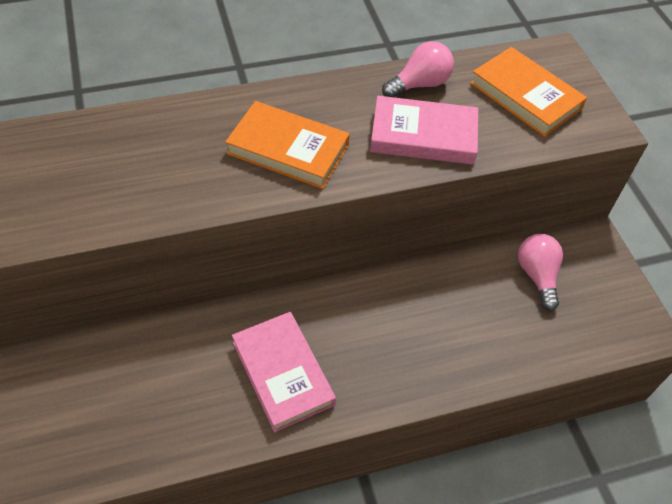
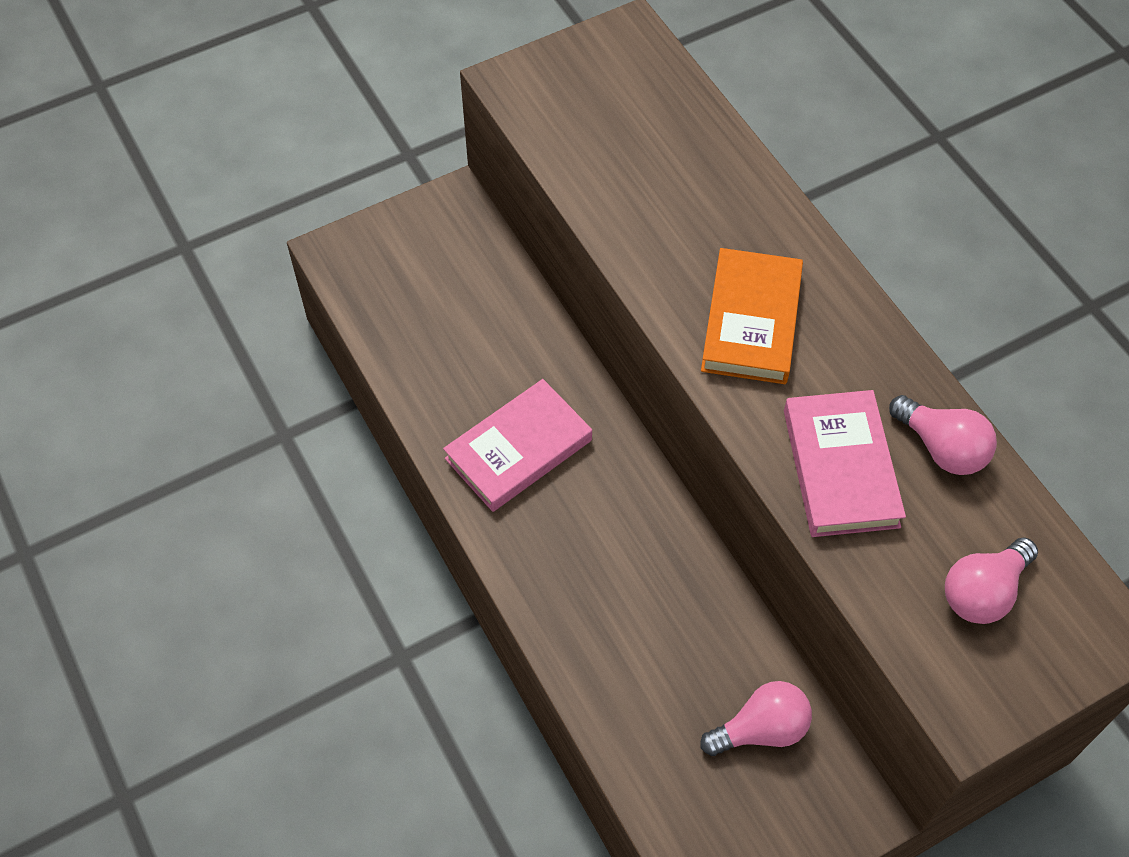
camera: 80 degrees right, 5 degrees up
(525, 96) = (983, 592): orange book -> pink light bulb

